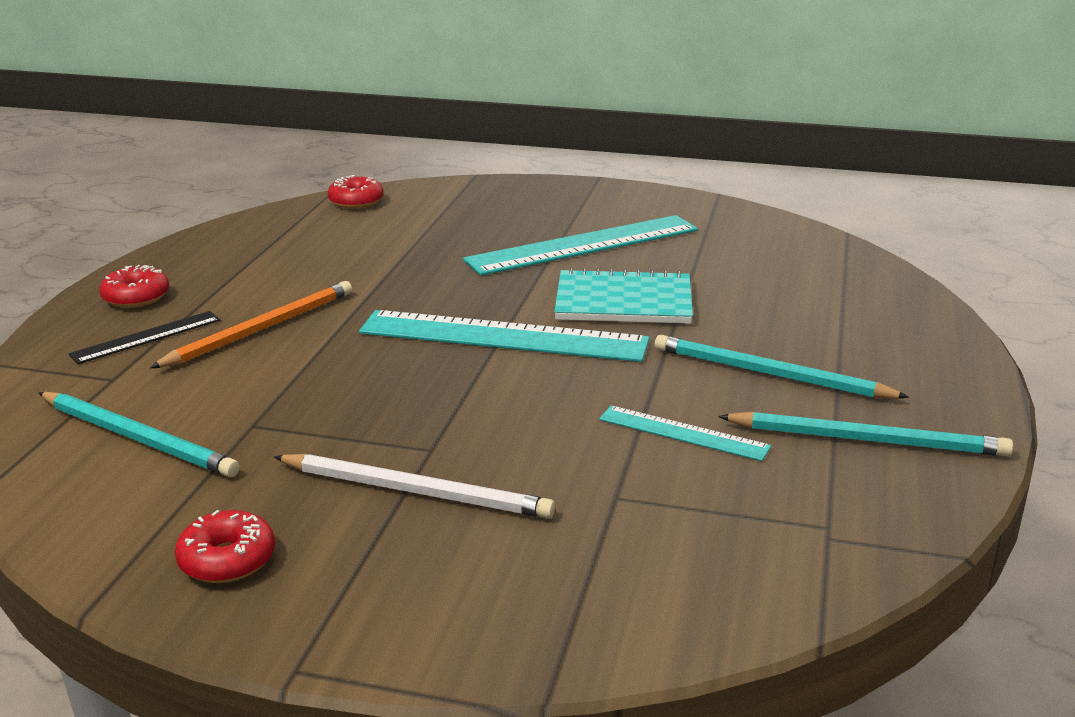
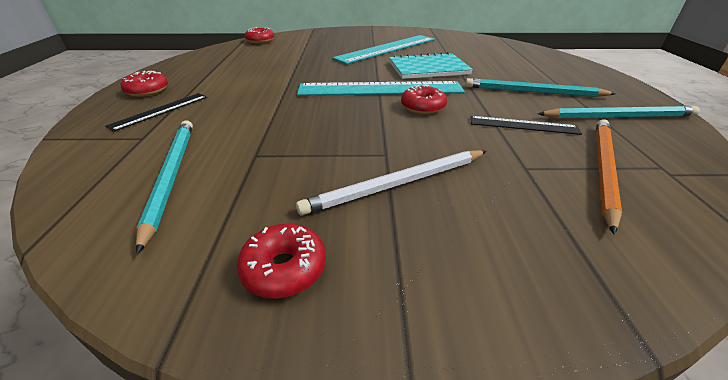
camera: 15 degrees left, 10 degrees up
(138, 438) = (171, 175): turquoise pencil -> turquoise pencil turned 120 degrees counterclockwise
(261, 329) = (235, 99): orange pencil -> orange pencil (603, 169)
(416, 491) = (397, 184): white pencil -> white pencil turned 150 degrees clockwise
(547, 380) = (422, 107): none -> red donut
(683, 433) = (523, 125): turquoise ruler -> black ruler

